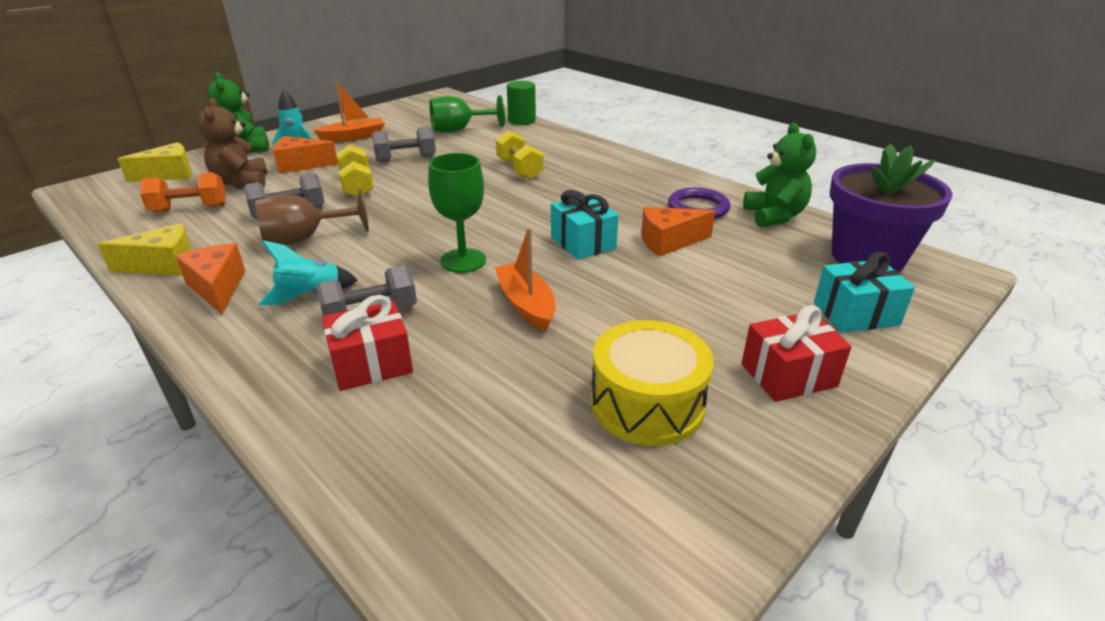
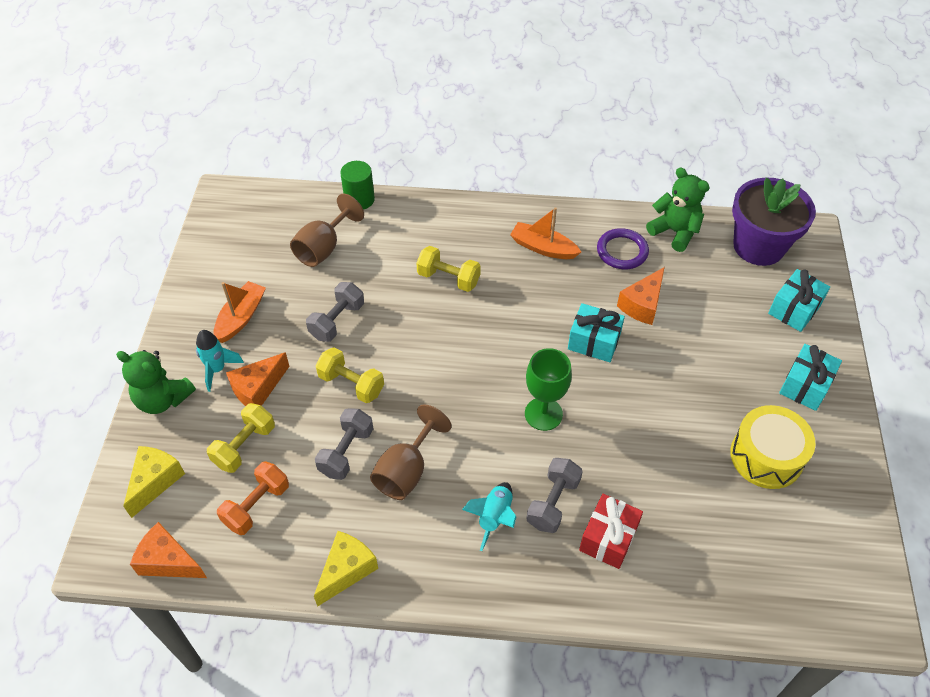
camera: 40 degrees left, 20 degrees up
(217, 288) = (423, 558): orange cheese -> orange cheese (168, 561)
(241, 183) = (244, 446): brown teddy bear -> yellow dumbbell
(459, 130) = (323, 248): green goblet -> brown goblet
(526, 304) = (629, 427): orange boat -> orange boat (543, 248)
(788, 375) = (805, 386): red gift -> turquoise gift

